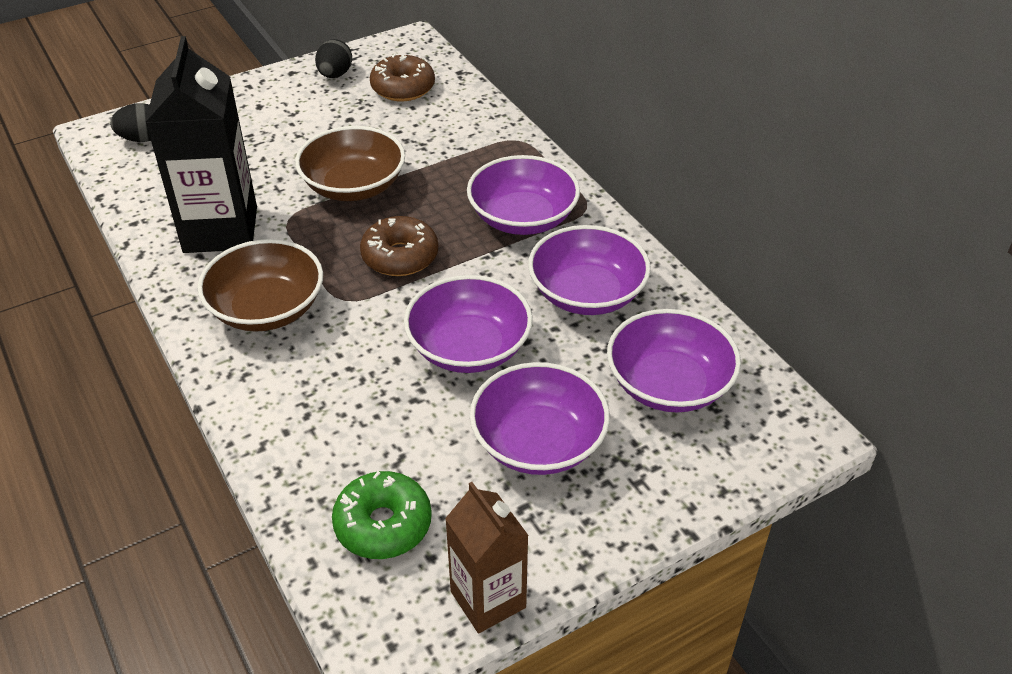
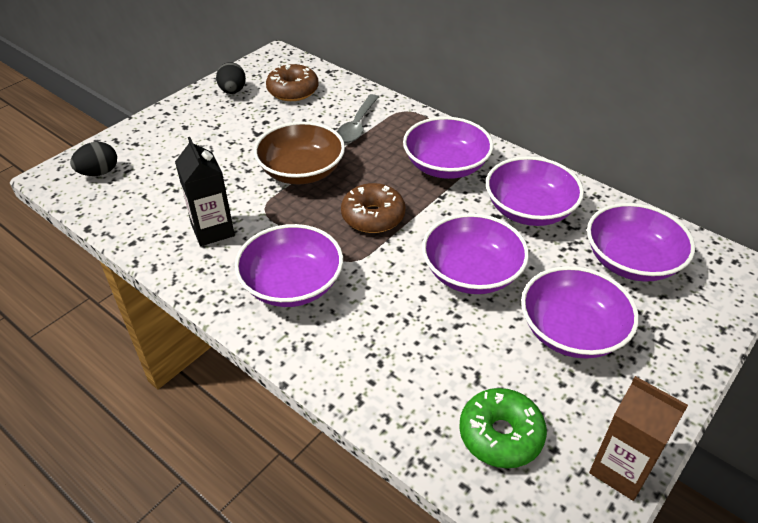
camera: 20 degrees left, 0 degrees up
(220, 229) = (213, 230): black carton -> black carton, size x0.60
(267, 308) = (292, 284): brown bowl -> purple bowl
(451, 146) = (357, 125): none -> grey spoon

